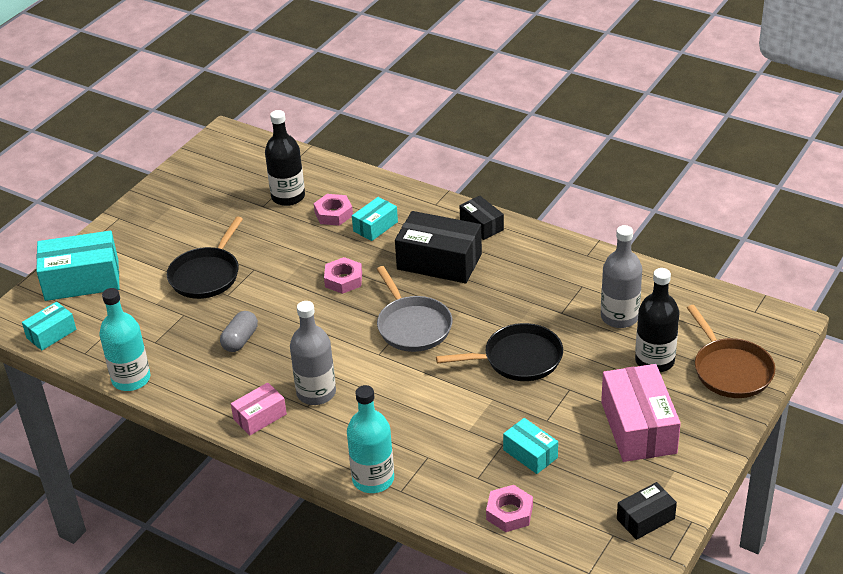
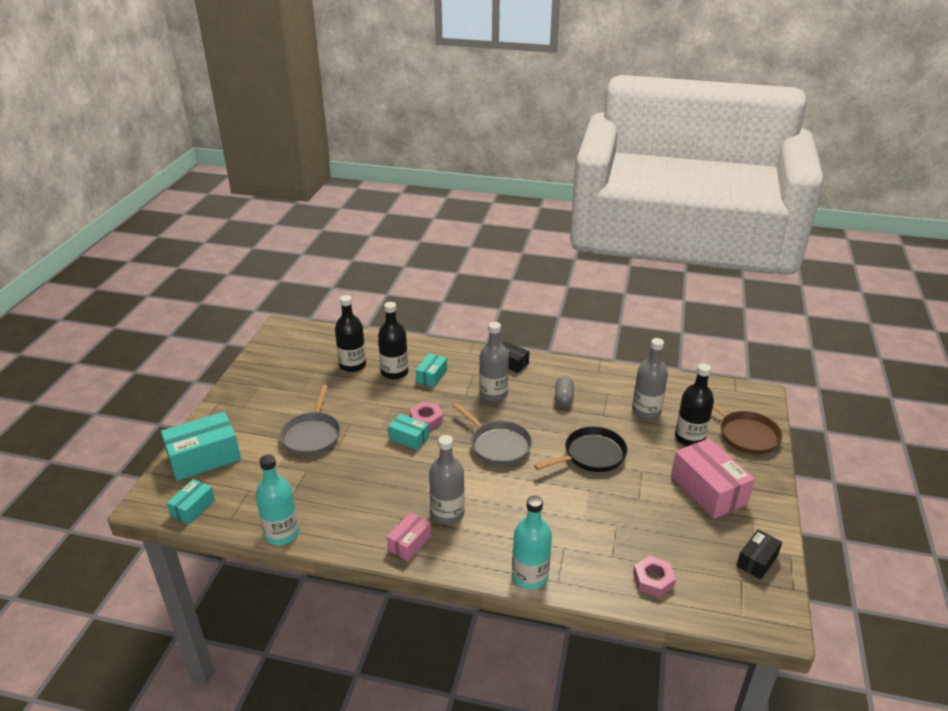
camera: 20 degrees left, 5 degrees down
(206, 275) = (312, 435): black pan -> grey pan
(240, 340) = (364, 482): grey capsule -> grey capsule (563, 398)
(333, 214) = (394, 372): pink nut -> black bottle
(439, 261) = (493, 393): black box -> grey bottle
(530, 454) = (642, 527): turquoise box -> turquoise box (409, 438)

